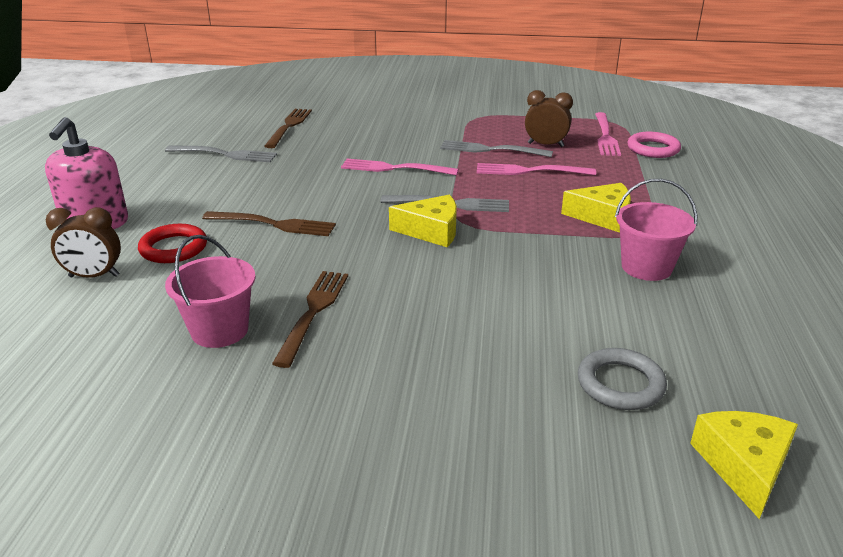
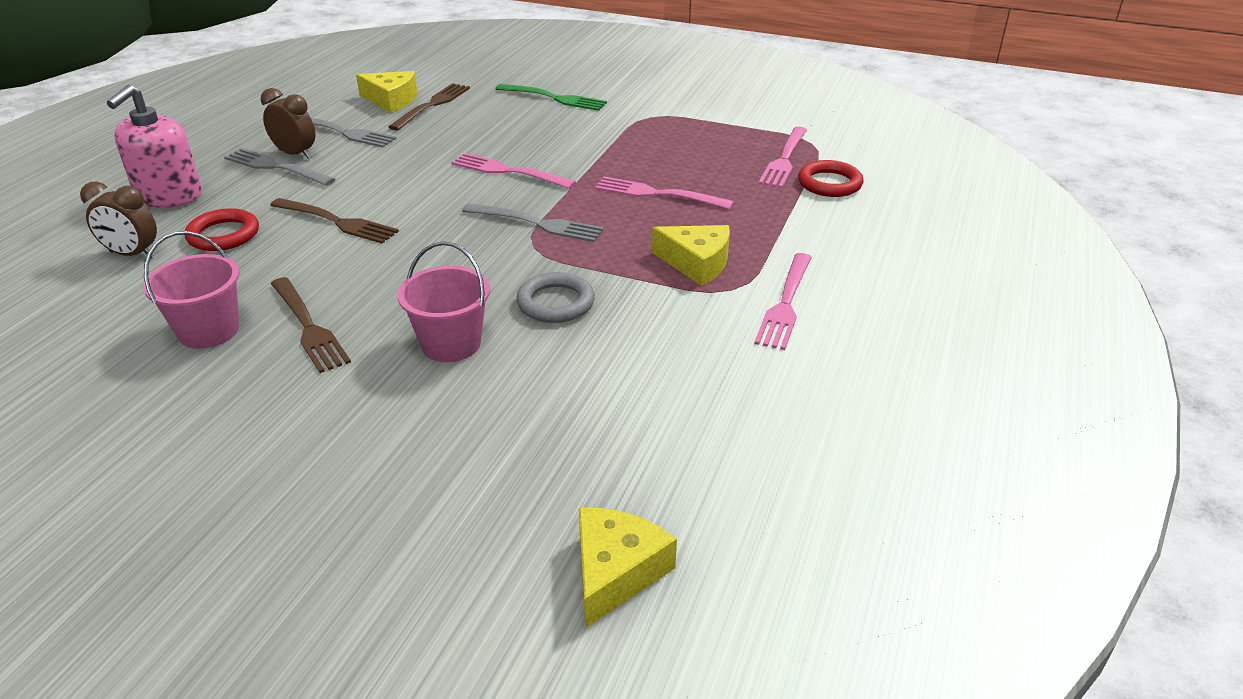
camera: 15 degrees right, 5 degrees up
(313, 312) = (308, 327): brown fork -> brown fork turned 120 degrees clockwise
(389, 111) = (554, 98): none -> green fork
(431, 231) = (493, 253): yellow cheese -> yellow cheese (391, 100)
(491, 150) = (633, 161): grey fork -> grey fork (276, 167)
(545, 145) = (702, 162): brown clock -> brown clock (295, 154)
(620, 384) = (558, 459): grey ring -> grey ring (555, 303)
(646, 267) = (696, 332): pink bucket -> pink bucket (451, 344)
(653, 149) = (829, 183): pink ring -> red ring
(695, 237) = (785, 304): none -> pink fork

